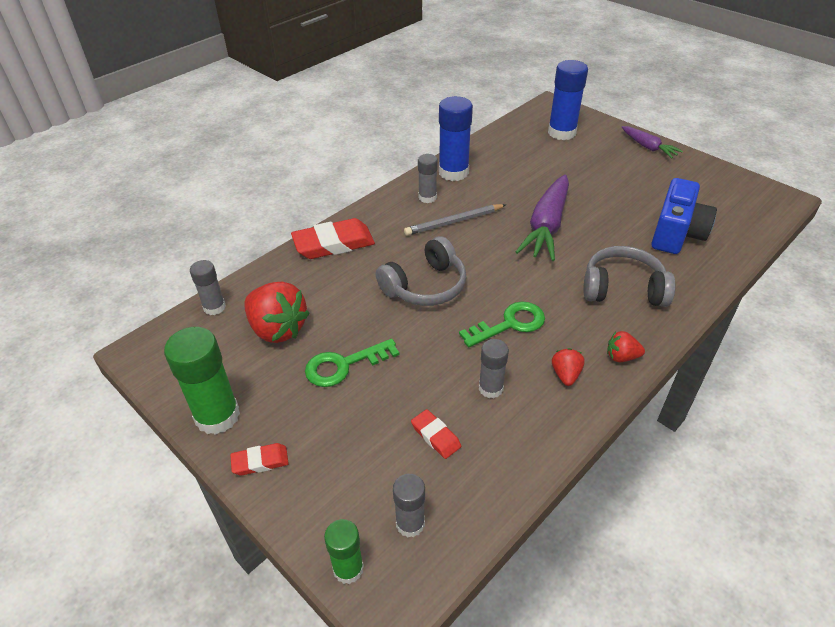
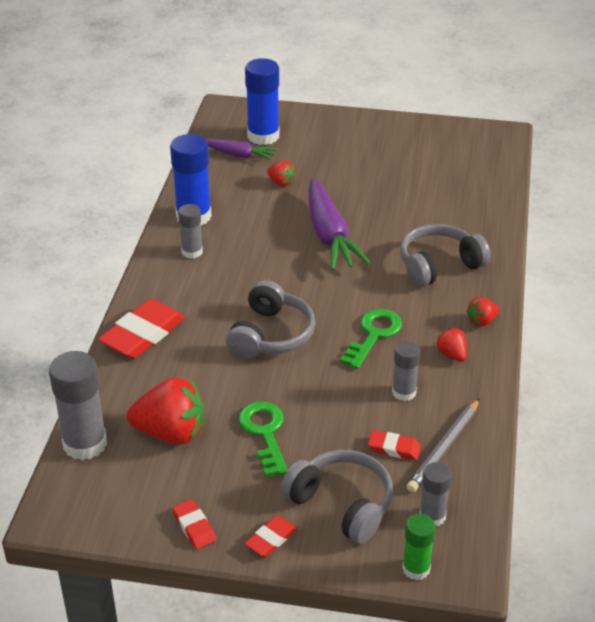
camera: 35 degrees left, 5 degrees down
(214, 307) = (85, 444): grey glue stick -> grey glue stick, size x1.73
(217, 416) = (194, 527): green glue stick -> red eraser
(344, 365) = (265, 433): green key -> green key turned 135 degrees clockwise
(344, 464) = (342, 504): none -> grey headphones
(454, 222) = (241, 265): grey pencil -> grey pencil (444, 448)
(544, 171) = (281, 182): none -> red strawberry
(648, 147) = (356, 124): purple carrot -> purple carrot (239, 155)
(676, 233) = (443, 199): blue camera -> none

